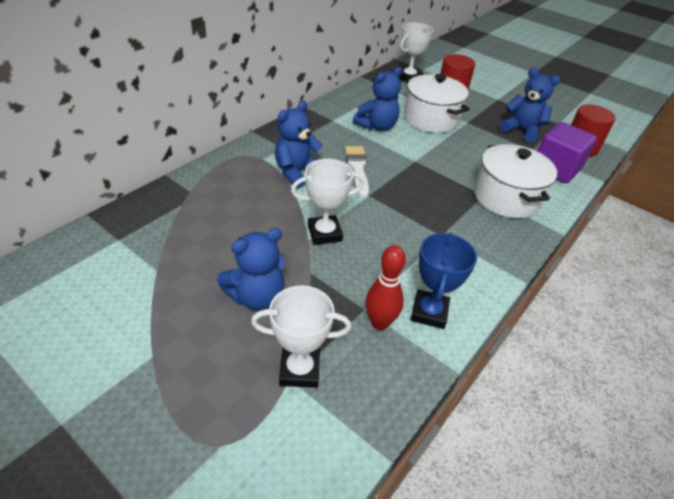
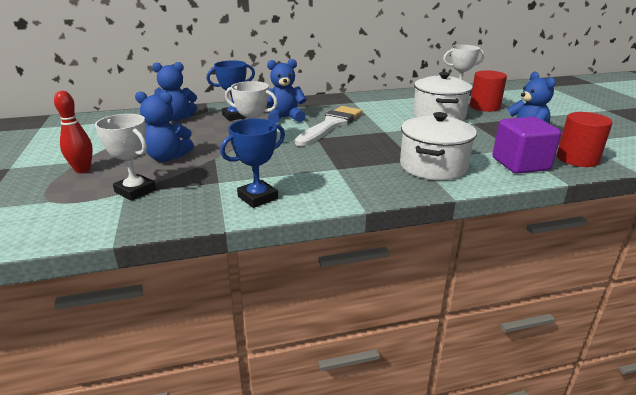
camera: 40 degrees right, 15 degrees down
(236, 189) = (235, 116): none -> blue trophy
(357, 168) = (331, 125): white brush -> white brush, size x1.55
(377, 126) = (383, 110): blue teddy bear -> blue teddy bear (177, 118)
(379, 323) = (216, 190): red bowling pin -> red bowling pin (83, 170)

